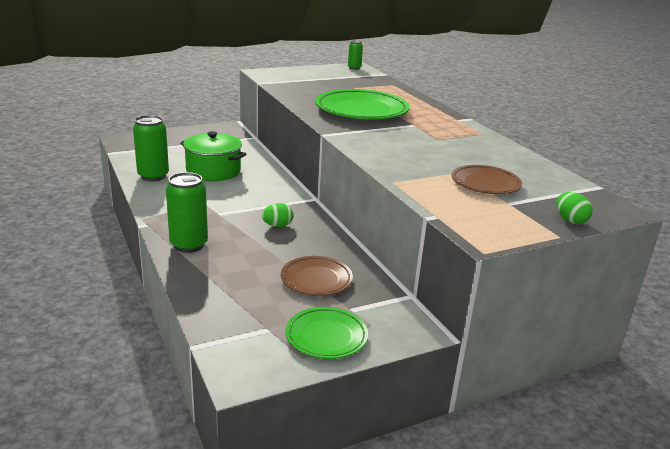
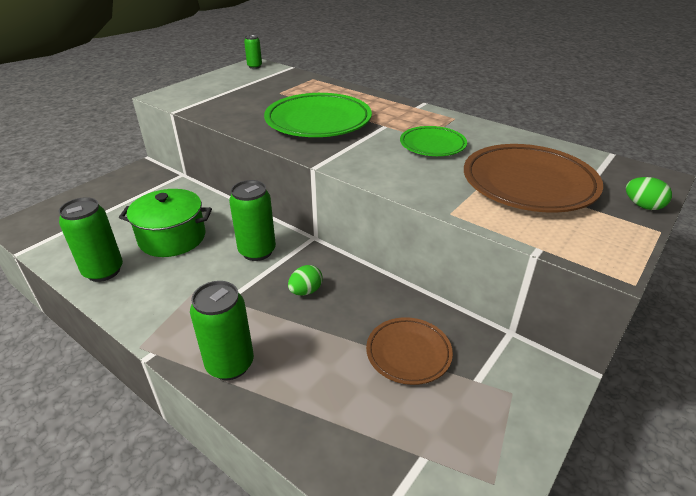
camera: 25 degrees left, 10 degrees up
(265, 195) = (257, 251): none -> green can
(326, 337) = (489, 435): green plate -> green plate (432, 145)
(485, 184) = (528, 184): brown plate -> brown plate, size x1.75

